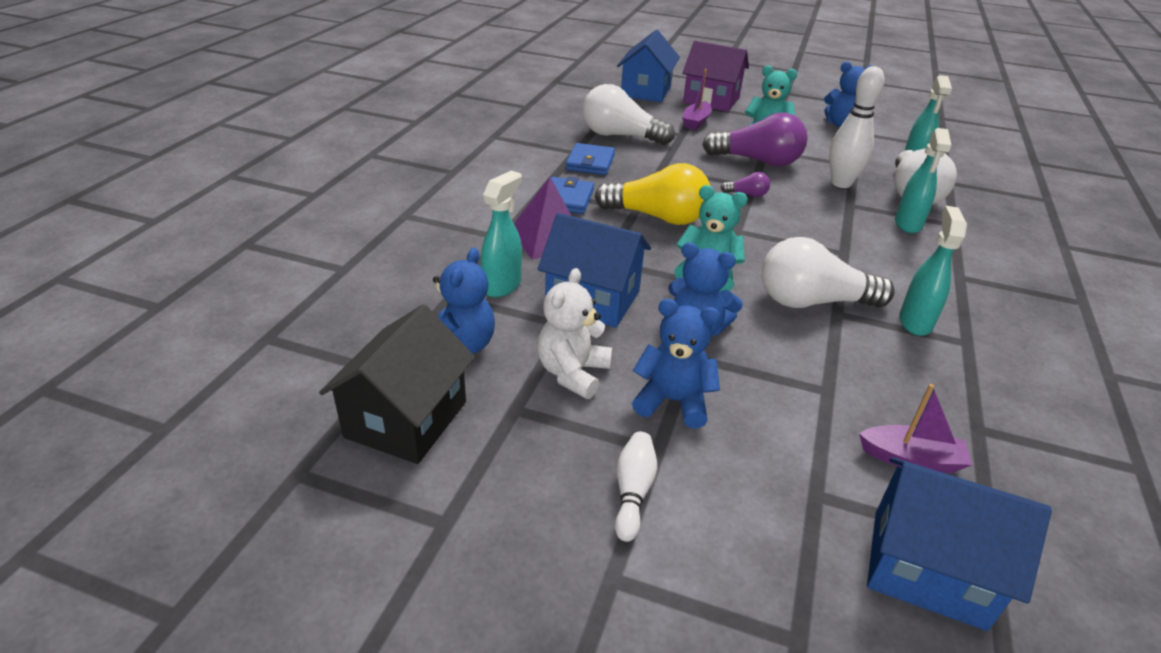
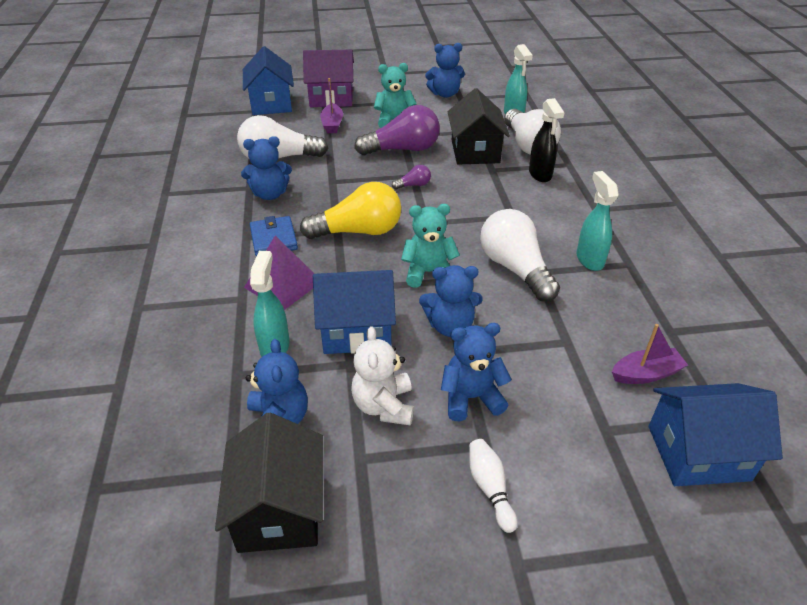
camera: 25 degrees left, 5 degrees up
(590, 162) = (270, 194): blue wallet -> blue teddy bear
(812, 302) = (515, 268): white light bulb -> white light bulb turned 90 degrees clockwise
(841, 183) = (475, 151): white bowling pin -> black house
(908, 224) = (540, 174): turquoise spray bottle -> black spray bottle

